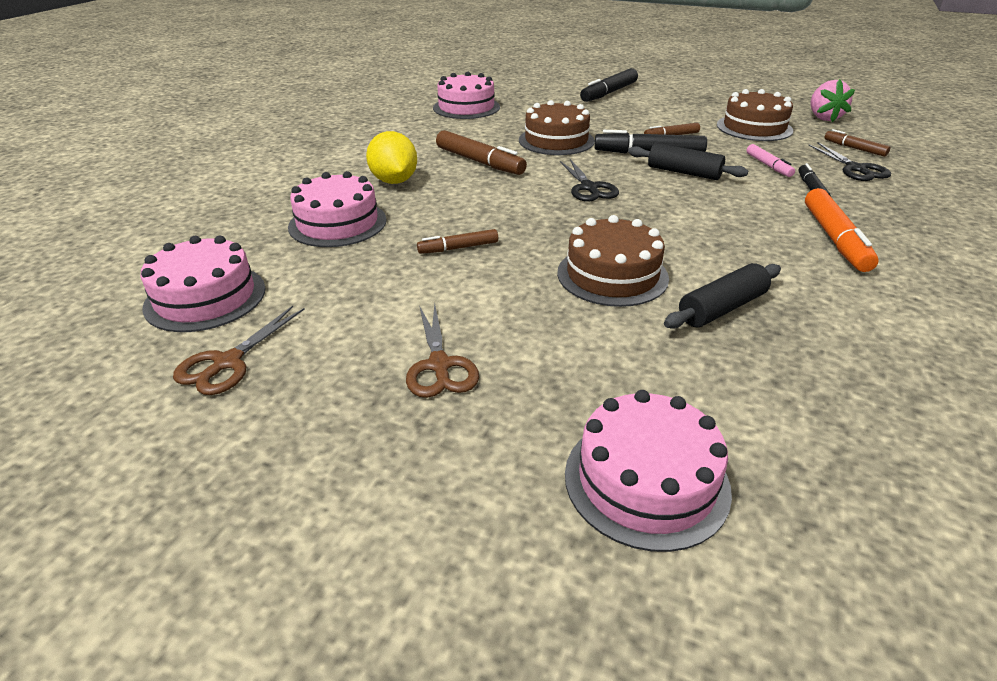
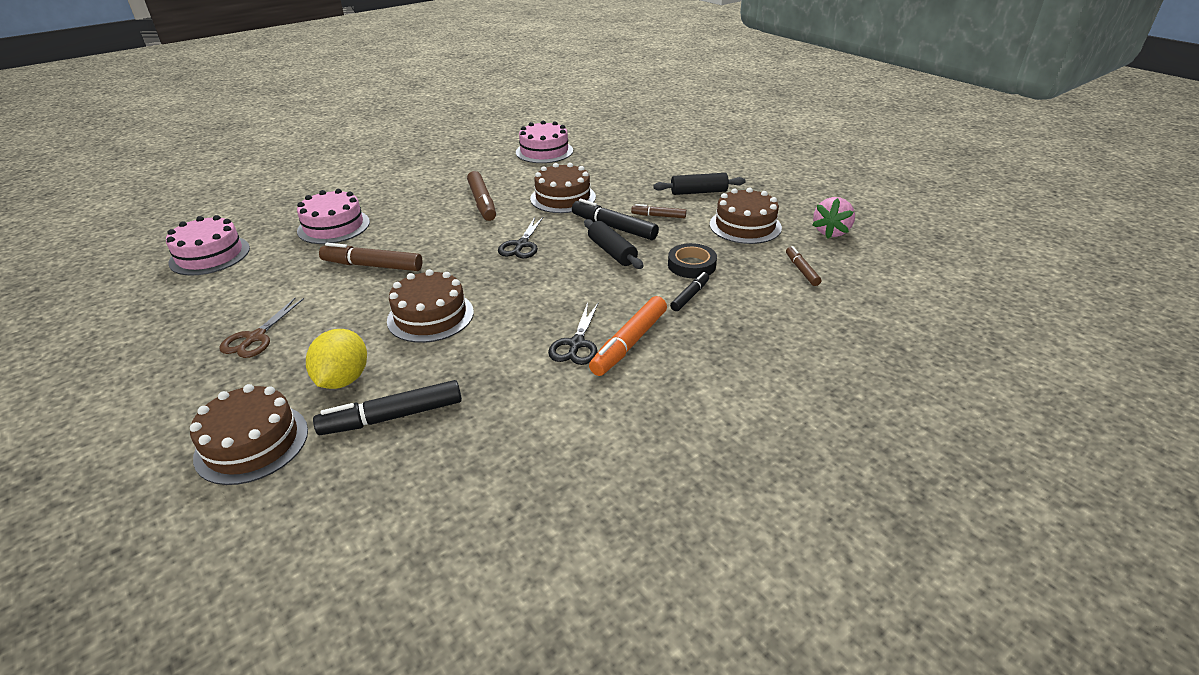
camera: 30 degrees right, 0 degrees up
(228, 362) = (171, 297): brown scissors -> none
(394, 181) = (407, 204): yellow lemon -> yellow lemon (343, 379)
(458, 248) = (372, 266): brown marker -> brown marker, size x1.73
(609, 93) = (677, 161): black marker -> black marker (392, 417)
(646, 481) = (252, 443): pink cake -> brown cake
(722, 308) = (458, 364): black rolling pin -> black rolling pin (698, 192)
(768, 166) = (691, 265): pink marker -> black tape
(855, 169) = (764, 289): black scissors -> black scissors (576, 344)

